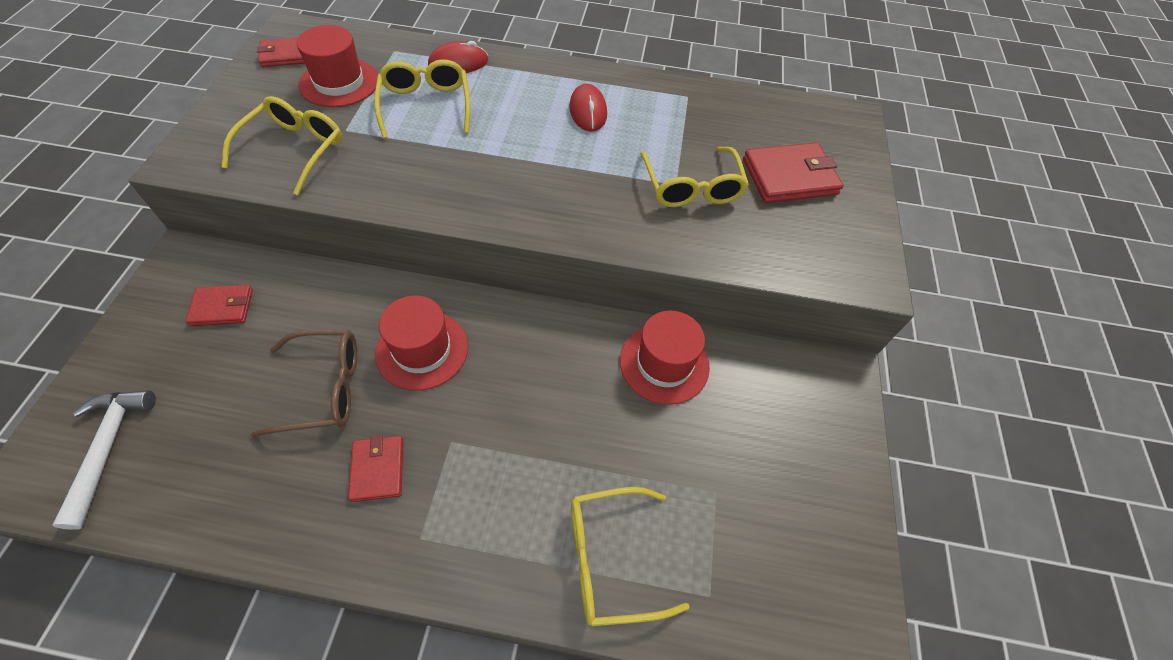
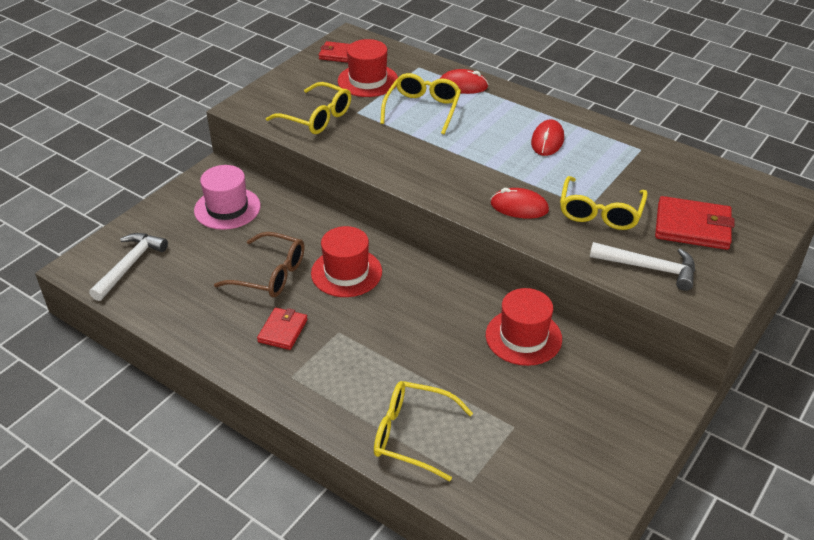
camera: 30 degrees right, 15 degrees down
(222, 307) = (227, 208): red wallet -> pink hat
(293, 150) = (316, 117): yellow glasses -> yellow glasses turned 75 degrees clockwise
(603, 207) = (519, 207): none -> red mouse
(780, 243) = (649, 268): none -> white hammer

